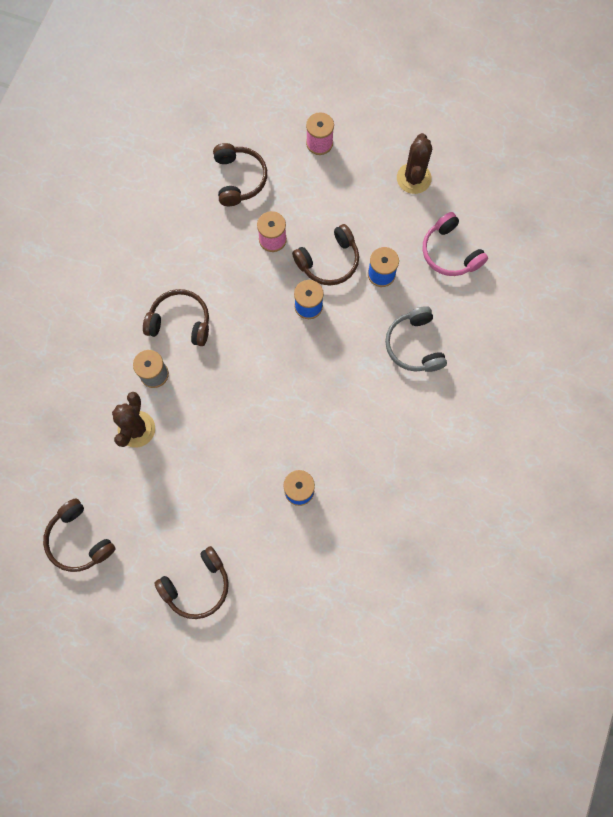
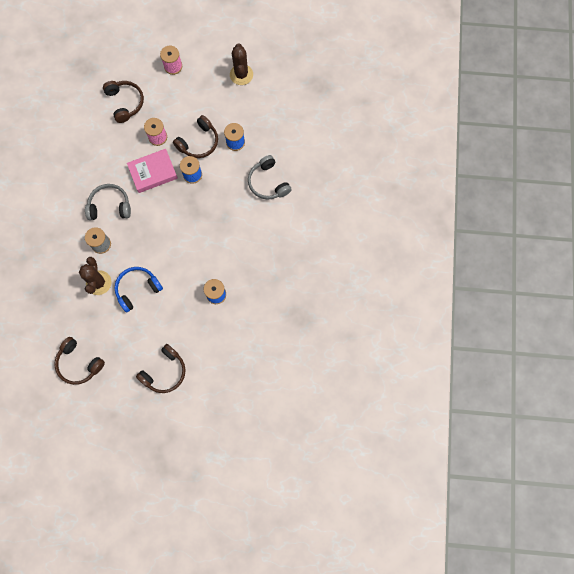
camera: 15 degrees left, 0 degrees up
(180, 322) = (110, 206): brown headphones -> grey headphones
(189, 453) = (137, 289): none -> blue headphones
(253, 289) = (153, 172): none -> pink book
(450, 252) = (276, 117): pink headphones -> none

